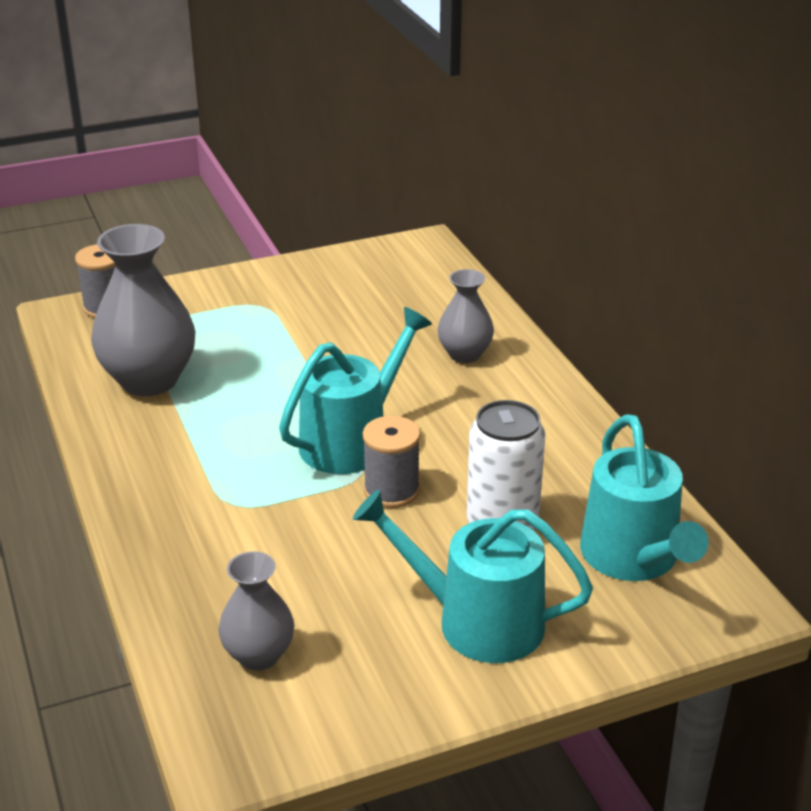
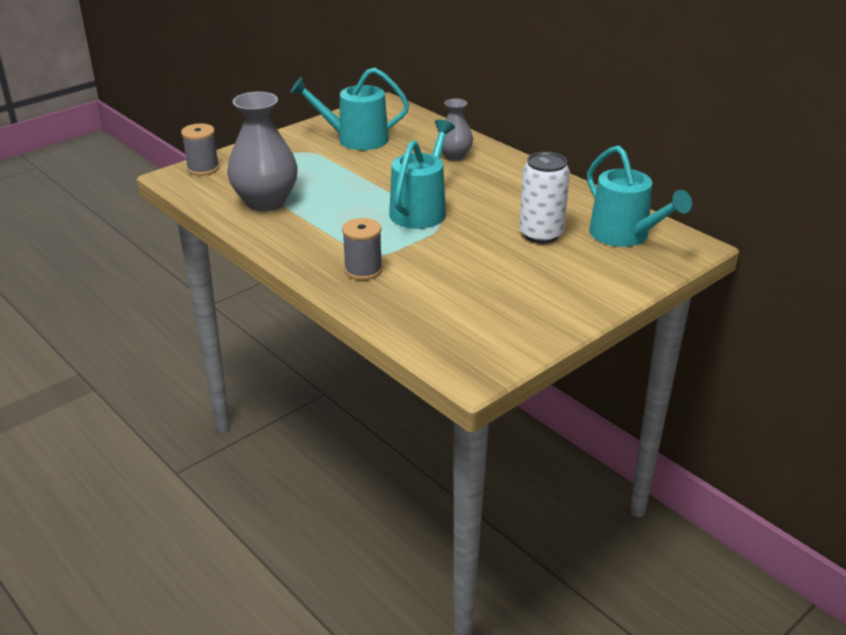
camera: 20 degrees left, 0 degrees up
(259, 655) = (450, 323): grey vase -> none
(391, 491) = (464, 230): grey spool -> grey spool (363, 270)
(477, 621) = (562, 281): turquoise watering can -> turquoise watering can (356, 139)

